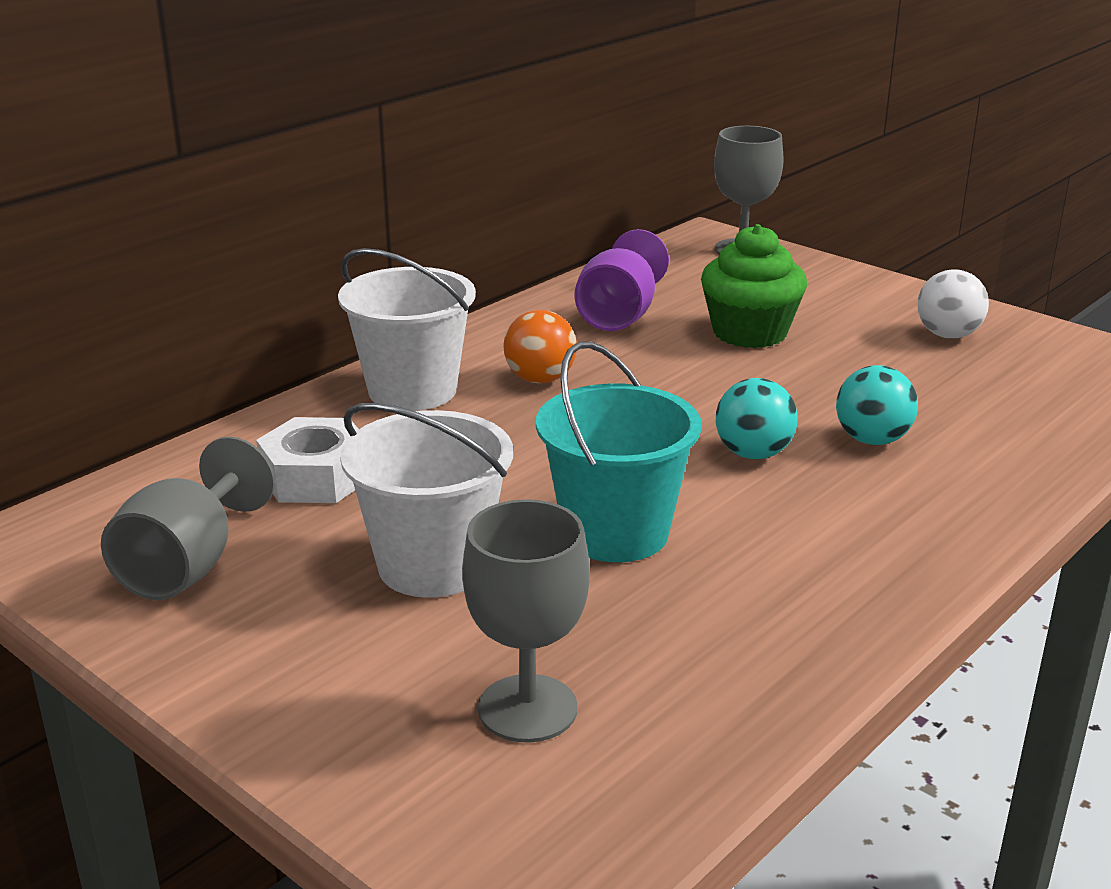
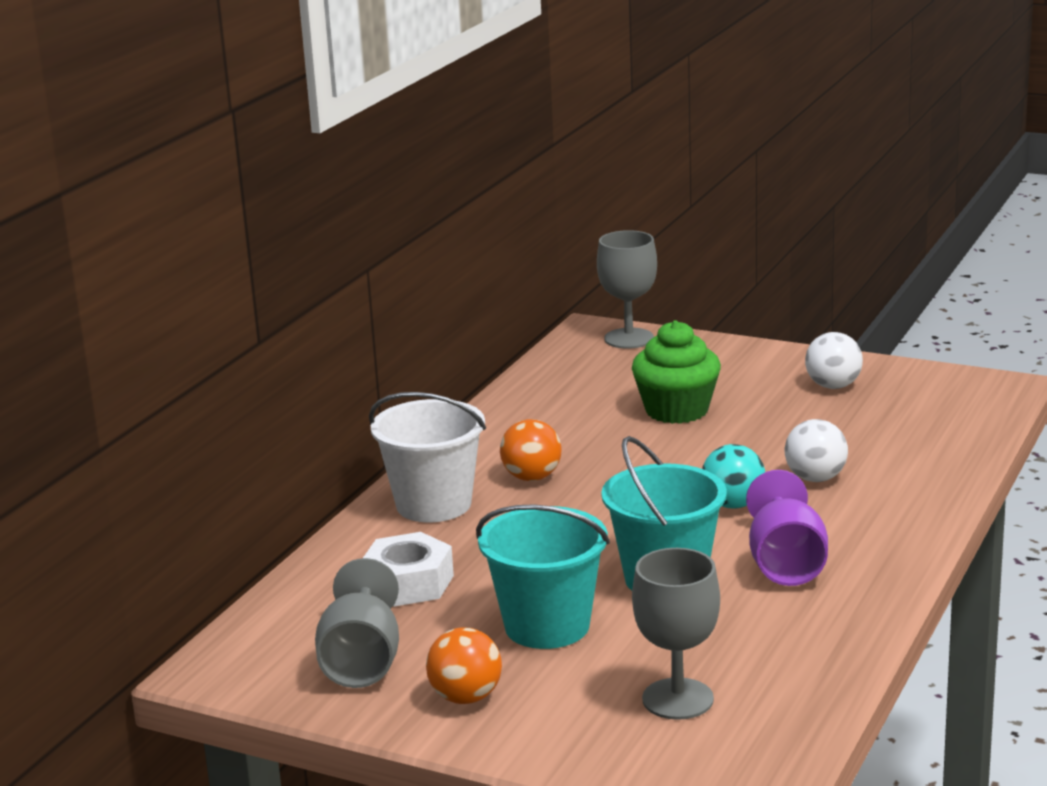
camera: 15 degrees left, 5 degrees down
(269, 642) = (466, 697): none -> orange ball
(433, 565) = (547, 626): white bucket -> turquoise bucket
(619, 316) = (561, 414): purple goblet -> purple goblet (786, 565)
(872, 440) = (815, 478): turquoise ball -> white ball

